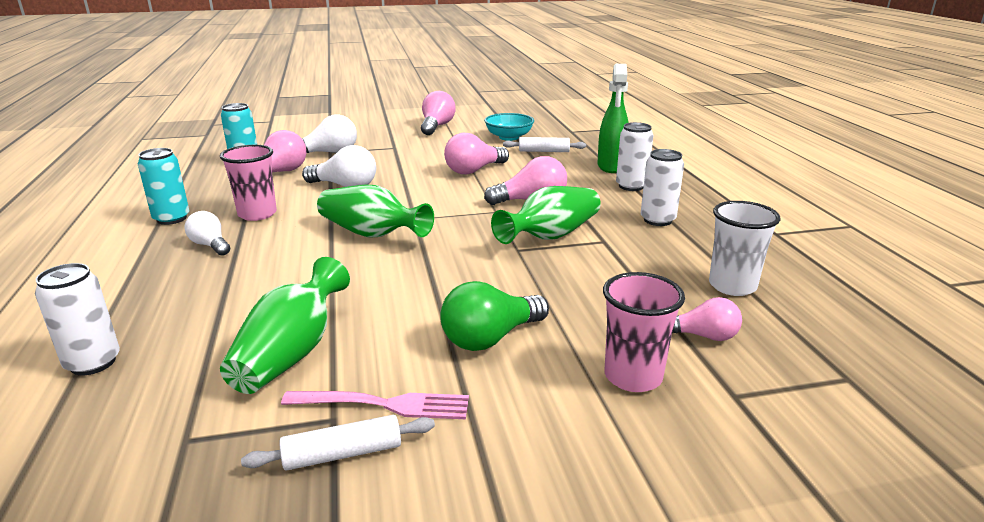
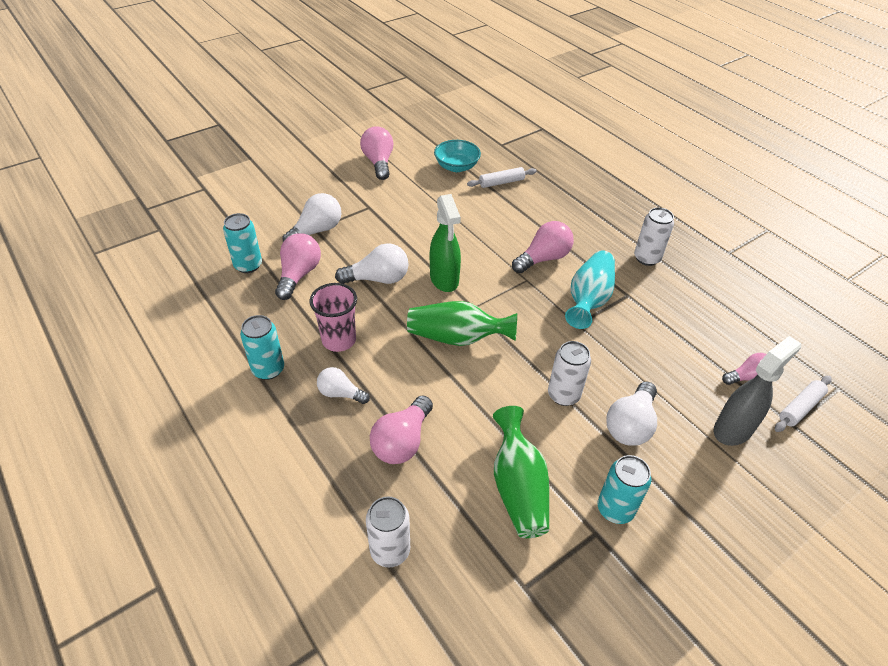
camera: 25 degrees left, 20 degrees up
(343, 453) = (625, 557): white rolling pin -> white rolling pin (800, 407)
(383, 404) = (615, 509): pink fork -> turquoise can
(474, 170) = (466, 226): pink light bulb -> pink light bulb (402, 441)
(490, 338) = (630, 425): green light bulb -> white light bulb
(551, 236) = (588, 300): green vase -> turquoise vase
(611, 166) = (569, 193): green spray bottle -> green spray bottle (444, 279)
(631, 186) = (601, 218): white can -> white can (563, 395)
(633, 376) = (733, 429): pink cup -> grey spray bottle
(732, 286) = (735, 321): white cup -> none

